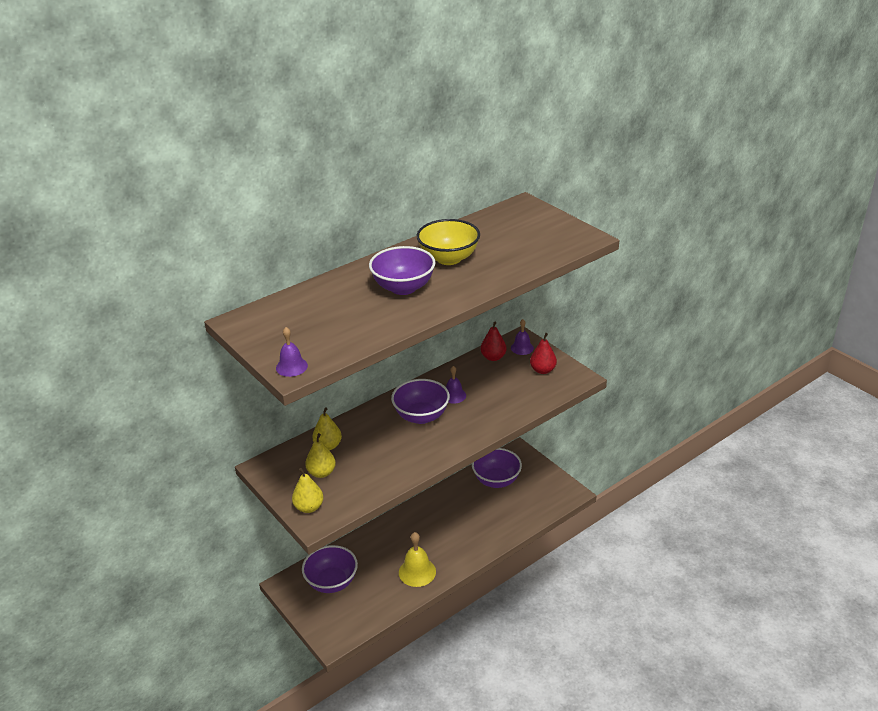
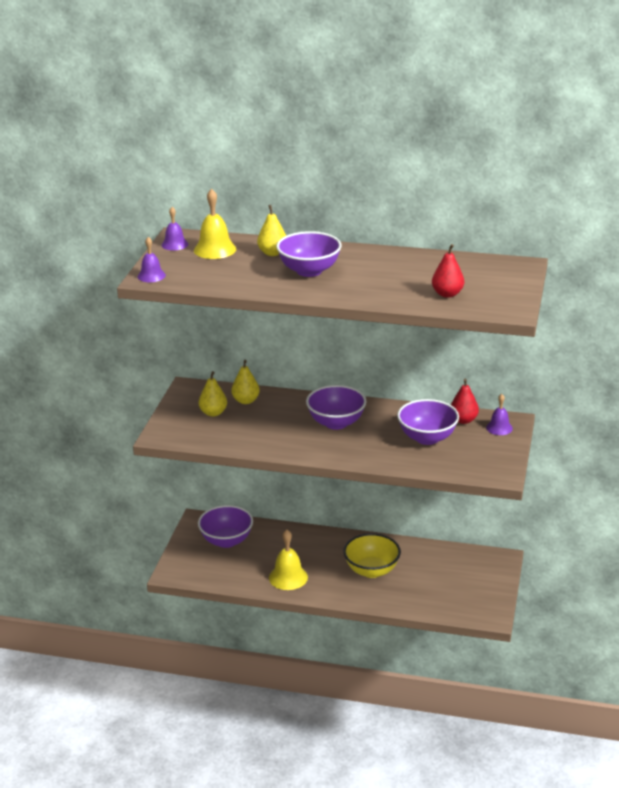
camera: 50 degrees right, 5 degrees down
(294, 314) = (215, 249): none -> yellow bell
(309, 507) = (171, 426): yellow pear -> yellow pear (272, 253)
(449, 258) = (379, 270): yellow bowl -> yellow bowl (371, 570)
(454, 395) = (383, 425): purple bell -> purple bell (174, 244)
(496, 480) = (447, 565): purple bowl -> purple bowl (427, 438)
(542, 370) = (483, 452): red pear -> red pear (447, 294)

